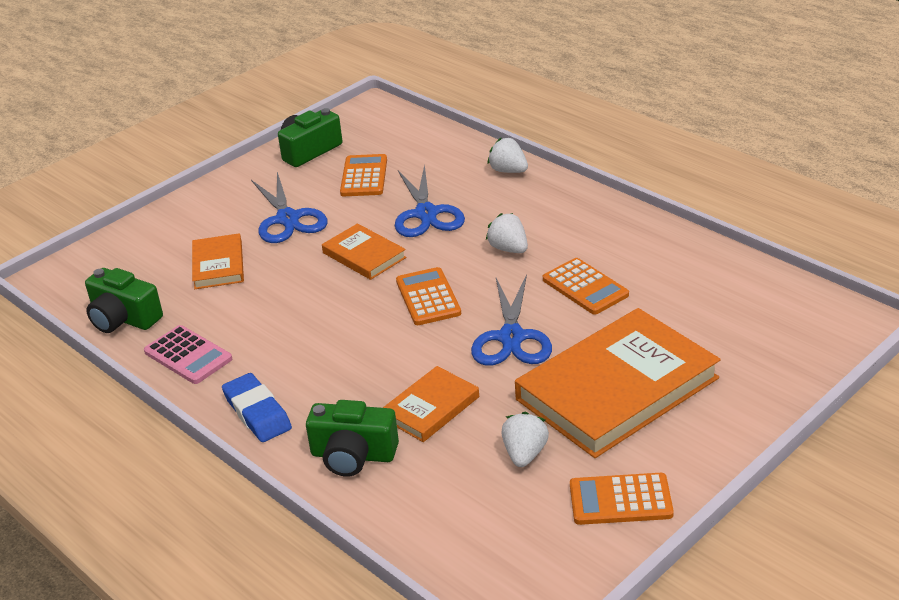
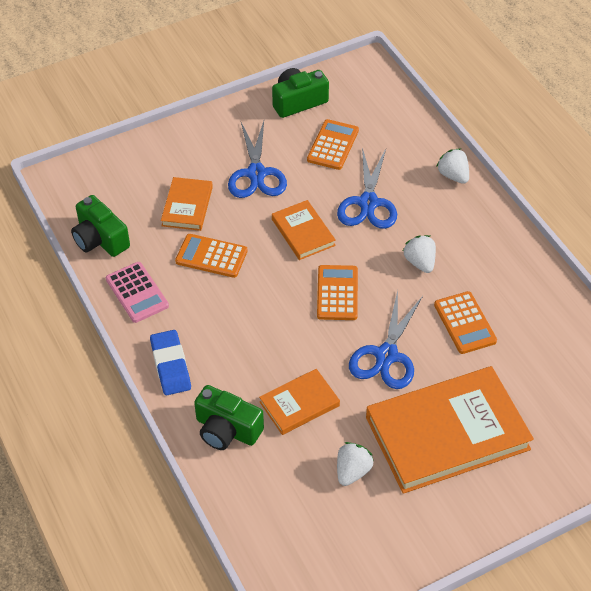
camera: 15 degrees right, 15 degrees up
(620, 500) = (406, 538): orange calculator -> orange calculator (211, 256)

